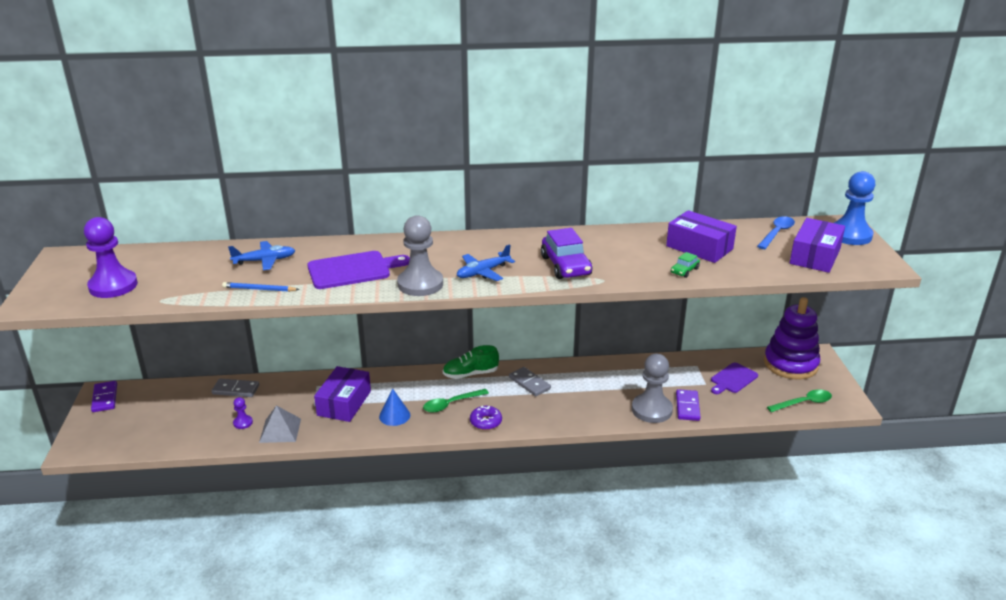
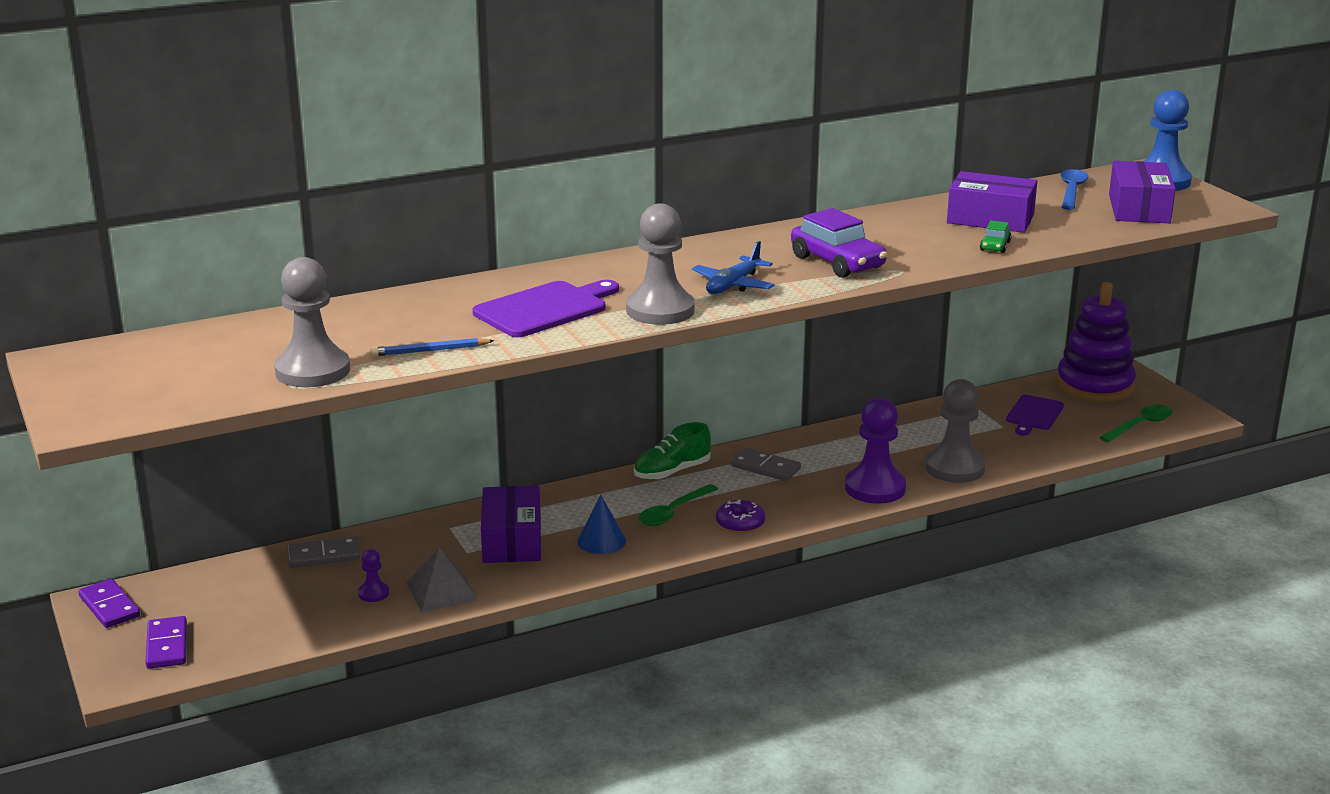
camera: 20 degrees left, 5 degrees down
(113, 286) = (192, 381): purple pawn -> purple pawn (875, 488)
(182, 292) = (312, 371): none -> grey pawn
(265, 261) = (398, 317): blue plane -> none
(687, 407) = (998, 456): purple domino -> purple domino (167, 646)

